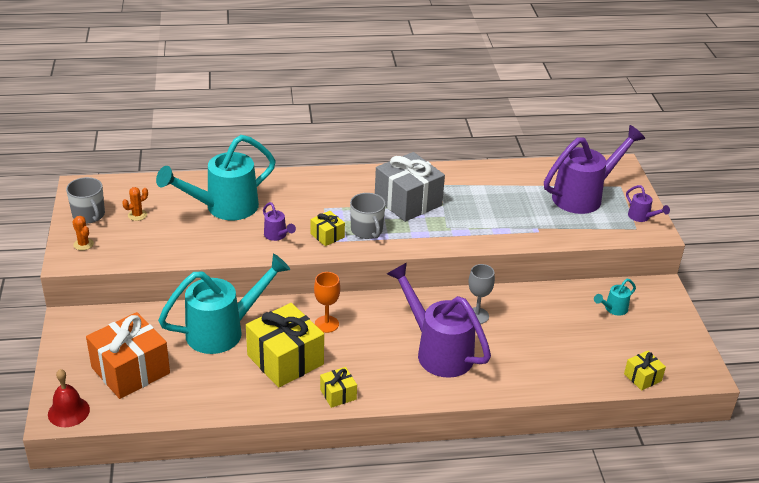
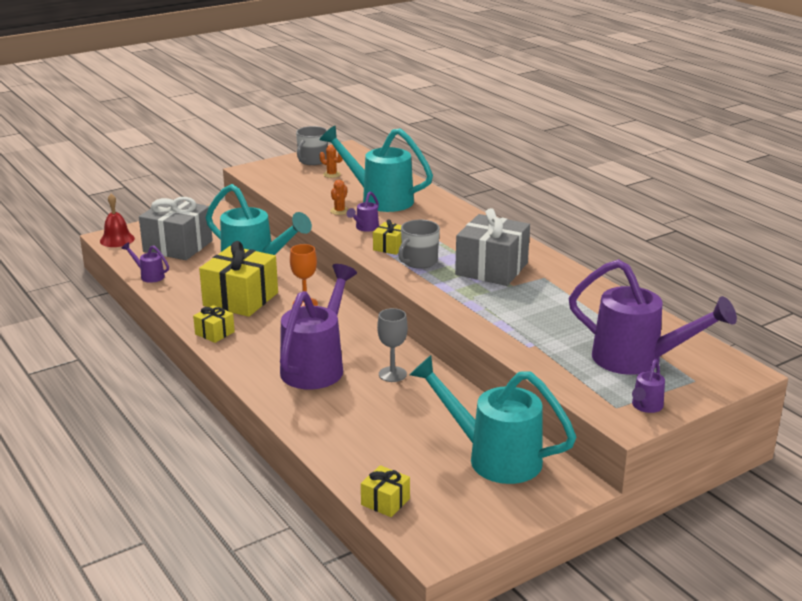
camera: 65 degrees right, 10 degrees down
(83, 244) = (274, 169): orange cactus -> orange cactus (339, 211)
(130, 370) = (178, 246): orange gift -> grey gift
(181, 408) = (149, 276): none -> purple watering can
(613, 309) = (493, 457): turquoise watering can -> turquoise watering can, size x2.31

